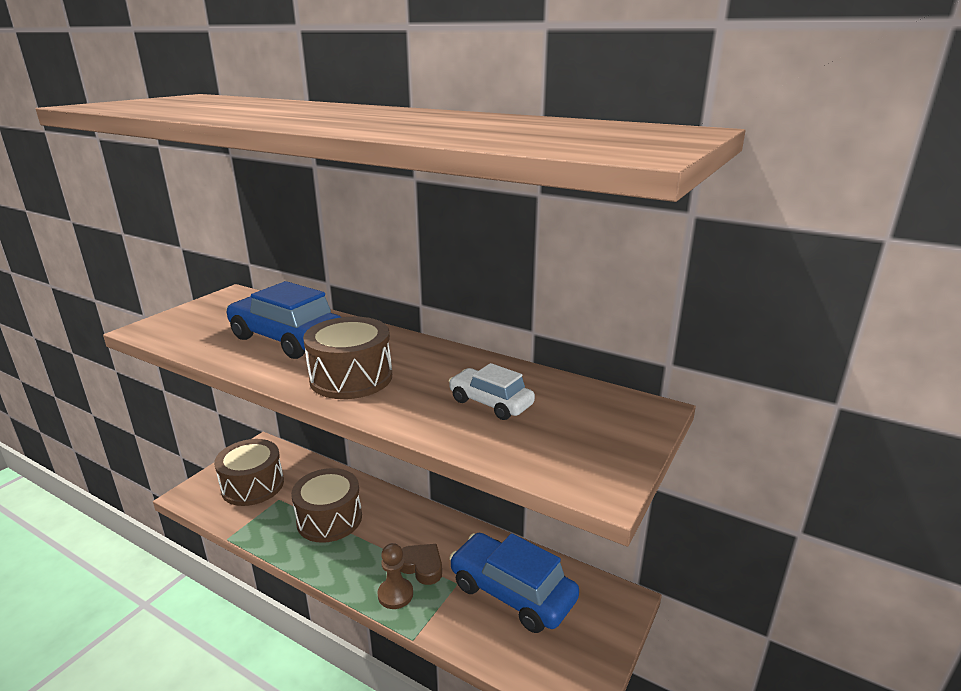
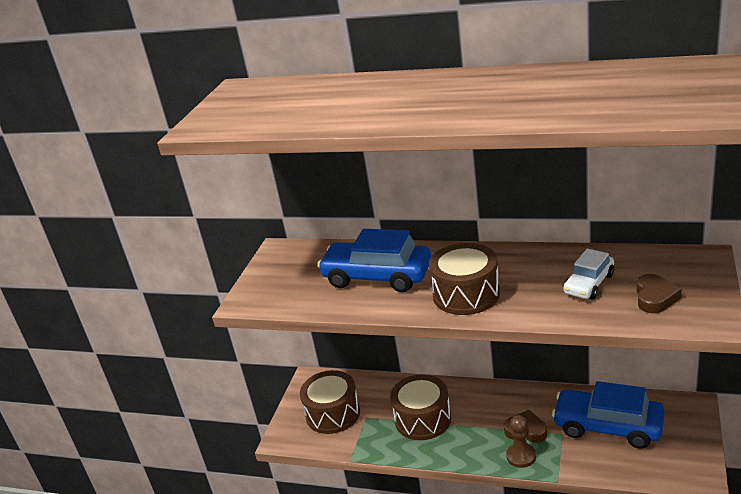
camera: 10 degrees left, 5 degrees up
(490, 403) = (589, 284): white car -> white car turned 75 degrees counterclockwise
(553, 438) = (655, 297): none -> brown heart

